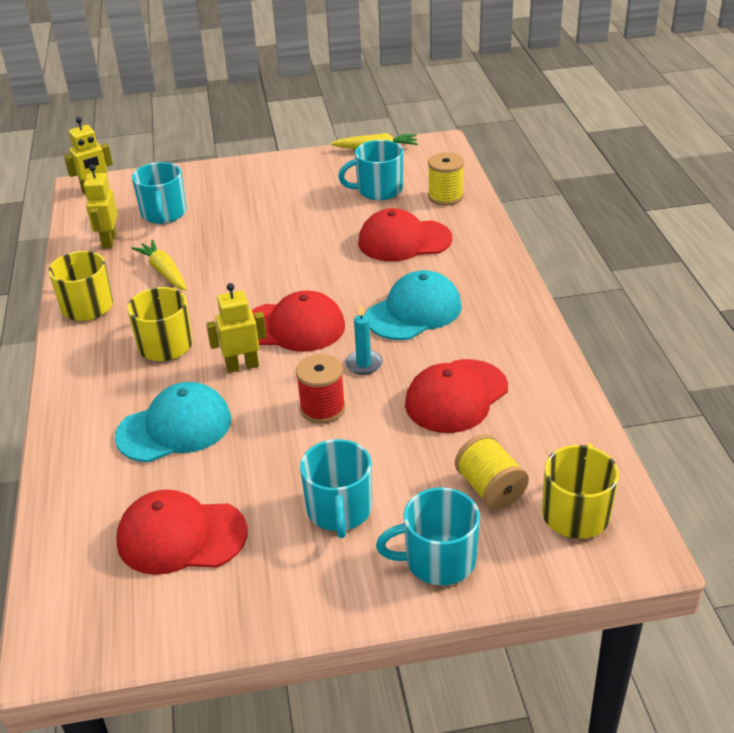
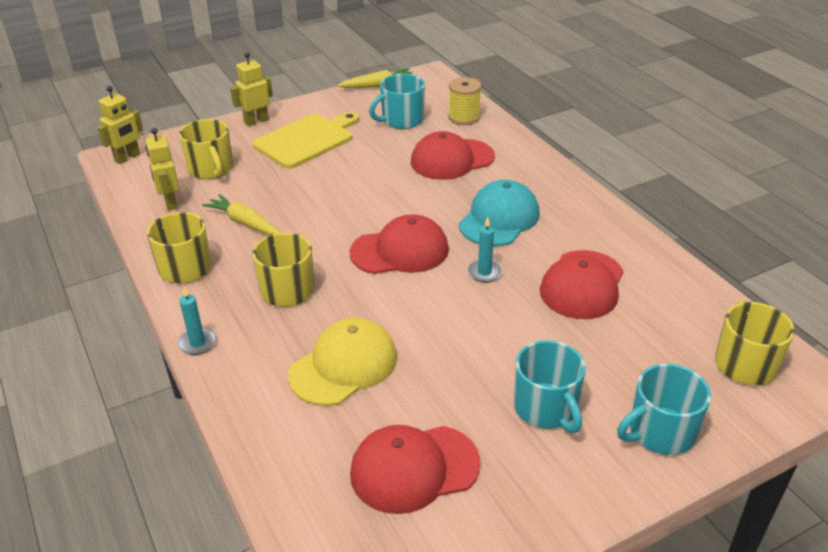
camera: 20 degrees left, 0 degrees up
(59, 379) = (197, 343): none -> turquoise candle
(164, 214) = (211, 169): turquoise mug -> yellow mug
(174, 428) = (344, 366): turquoise cap -> yellow cap
(242, 366) = (374, 295): yellow robot -> yellow robot (256, 121)
(270, 197) = (306, 140): none -> yellow cutting board
(322, 408) = (472, 319): red spool -> none
(490, 489) = (662, 359): yellow spool -> none

